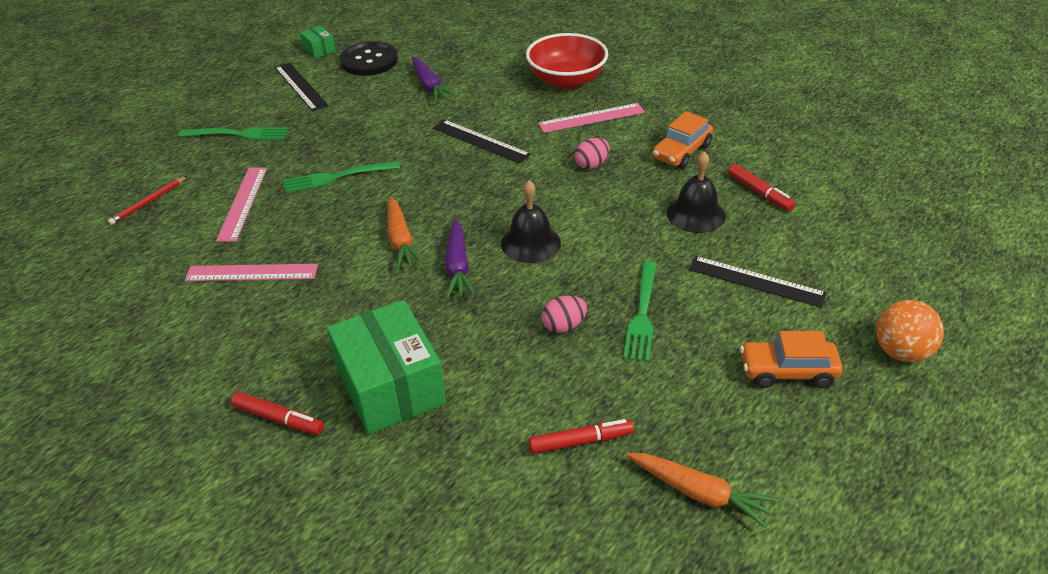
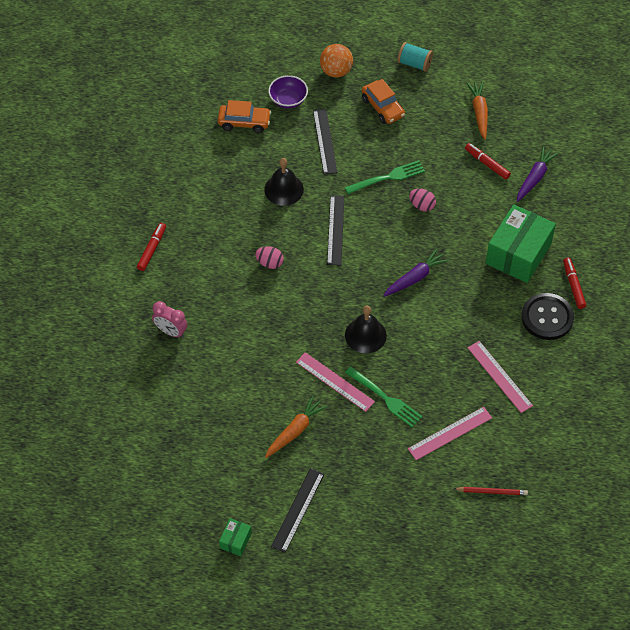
camera: 125 degrees left, 15 degrees up
(238, 134) = (386, 501): green fork -> none
(369, 61) = (228, 488): black button -> black button (547, 317)
(401, 240) = (415, 320): orange carrot -> orange carrot (295, 430)
(430, 86) = (237, 417): purple carrot -> purple carrot (535, 177)
(481, 141) = (286, 340): black ruler -> black ruler (335, 230)
(530, 243) = (369, 254): black bell -> black bell (365, 335)
(566, 80) = (171, 331): red bowl -> pink clock
(591, 118) = (213, 290): pink ruler -> pink ruler (335, 382)
(681, 152) = (222, 222): orange car -> orange car (244, 122)
(759, 193) = (240, 167): red marker -> red marker (152, 249)
(863, 277) = (288, 100): none -> purple bowl
(873, 461) = (414, 64): none -> turquoise spool

